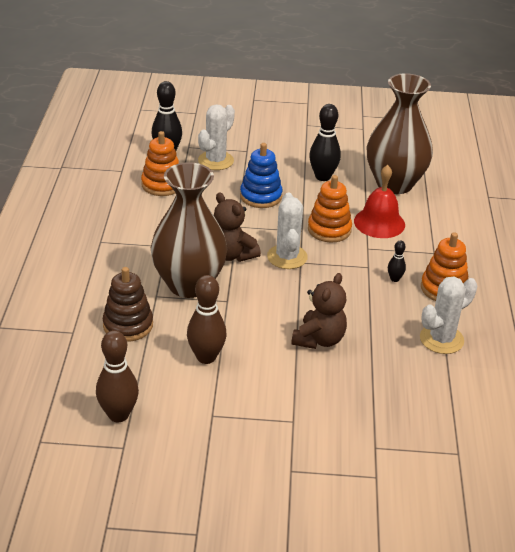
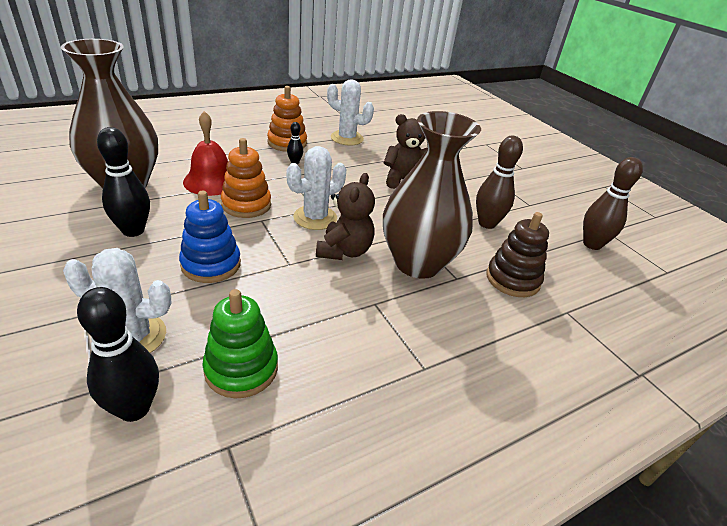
camera: 125 degrees left, 0 degrees up
(162, 184) = (241, 369): orange stacking toy -> green stacking toy

